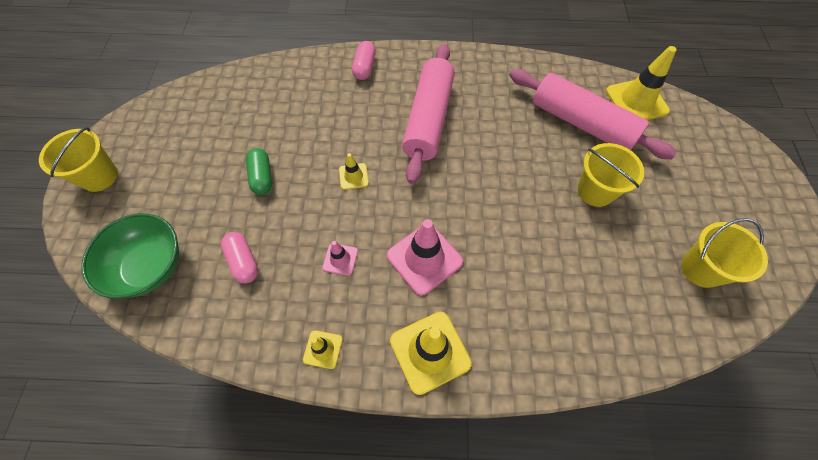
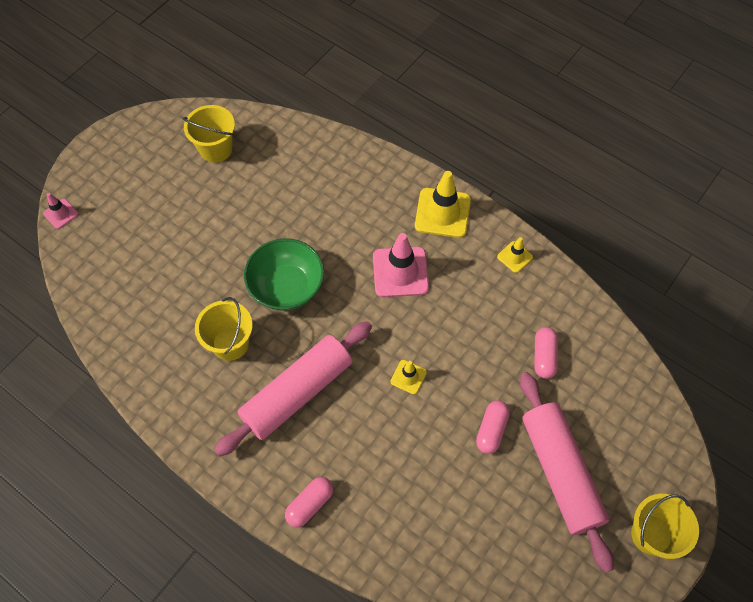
camera: 145 degrees left, 0 degrees up
(149, 266) = (624, 400): green bowl -> green bowl (287, 287)
(262, 177) = (491, 430): green capsule -> pink capsule
(340, 259) = (465, 311): pink traffic cone -> pink traffic cone (61, 214)
(581, 123) = (169, 298): pink rolling pin -> pink rolling pin (560, 472)
(595, 191) = (224, 239): yellow bucket -> yellow bucket (230, 343)
(636, 101) = (98, 287): yellow traffic cone -> none

